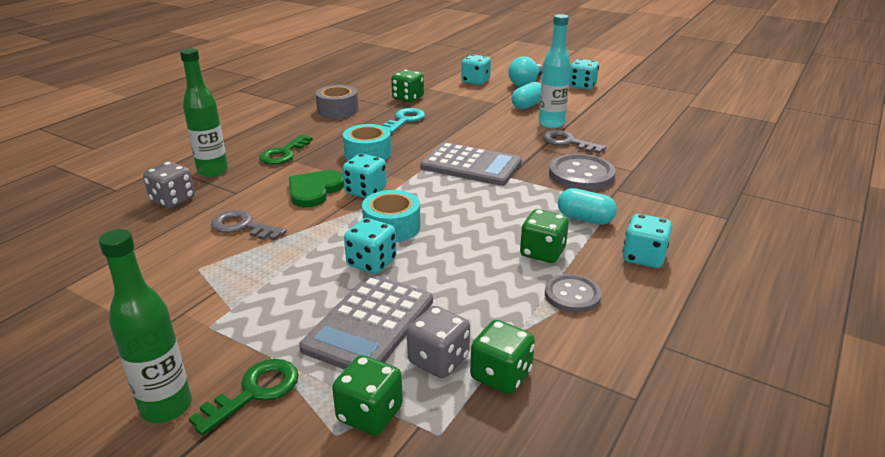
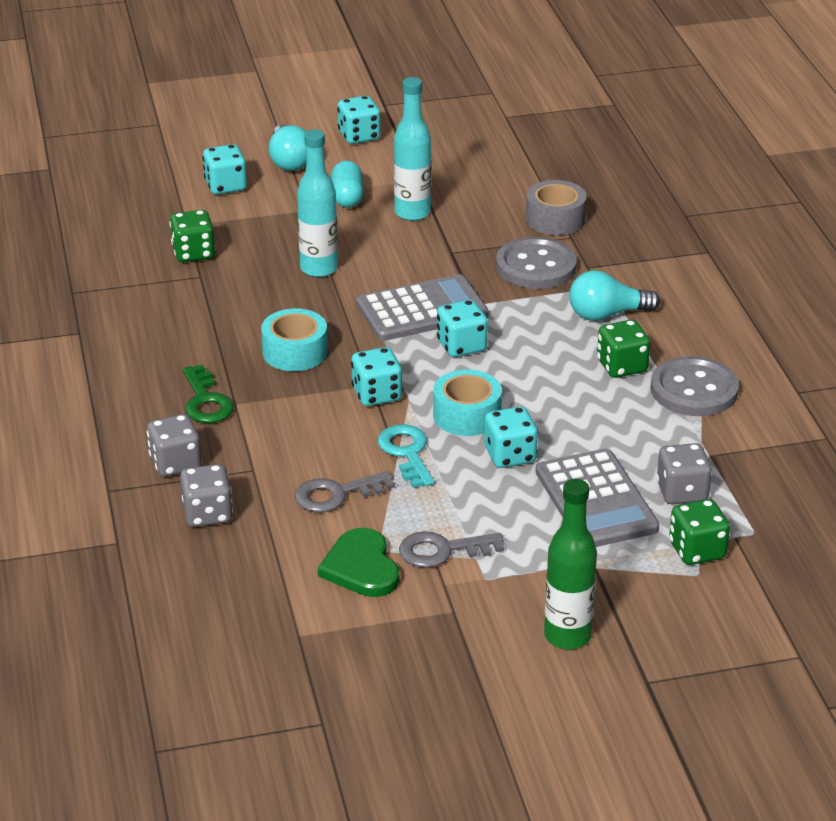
camera: 45 degrees left, 5 degrees up
(213, 171) = (175, 463): green bottle -> grey dice
(254, 392) = (605, 589): green key -> none
(314, 190) = (326, 422): green heart -> green heart (361, 567)
(338, 110) = (144, 313): grey tape -> grey tape (555, 219)
(405, 120) = (250, 287): turquoise key -> turquoise key (406, 453)
(453, 126) = (319, 268): none -> turquoise bottle
(501, 375) = (734, 475): green dice -> none
(568, 142) = (466, 231): grey key -> grey key (442, 550)
(572, 295) = (694, 390): grey button -> grey button, size x1.56
(585, 219) = (607, 314): turquoise capsule -> turquoise light bulb
(643, 257) = (697, 327): turquoise dice -> turquoise dice (461, 346)

